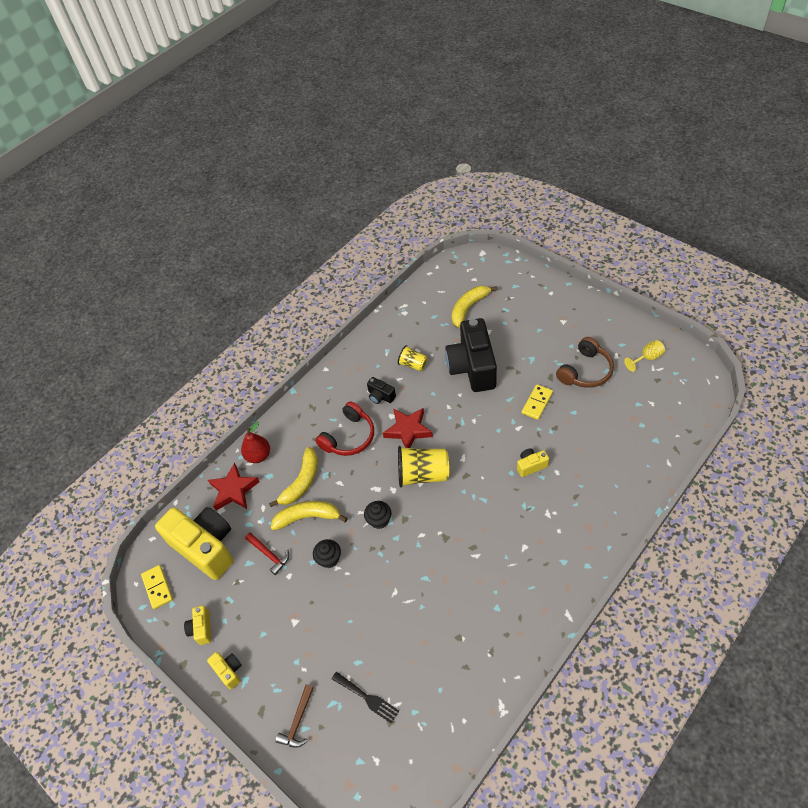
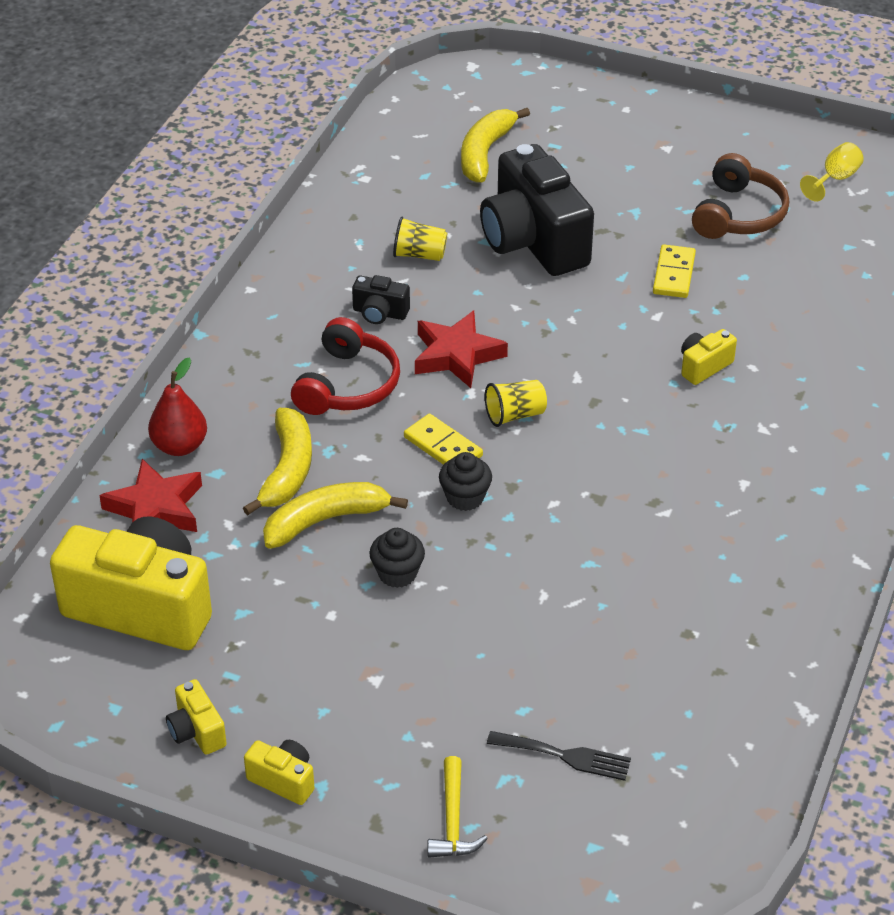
camera: 25 degrees left, 10 degrees down
(157, 587) = (73, 689): yellow domino -> yellow domino (443, 446)
(269, 554) = (277, 591): red hammer -> none
(298, 721) = (453, 820): brown hammer -> yellow hammer
(423, 474) = (515, 415): yellow cup -> yellow cup, size x0.56

